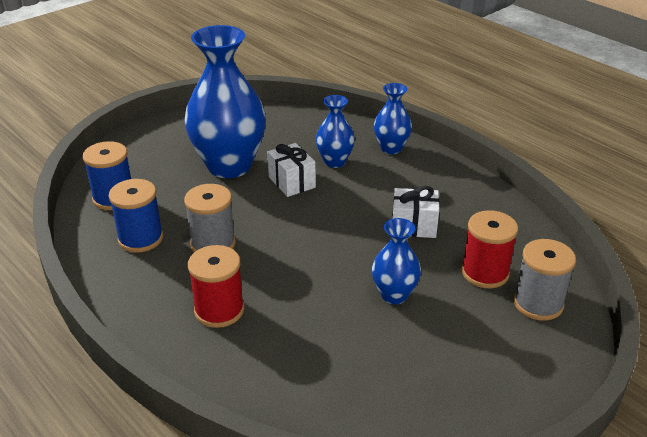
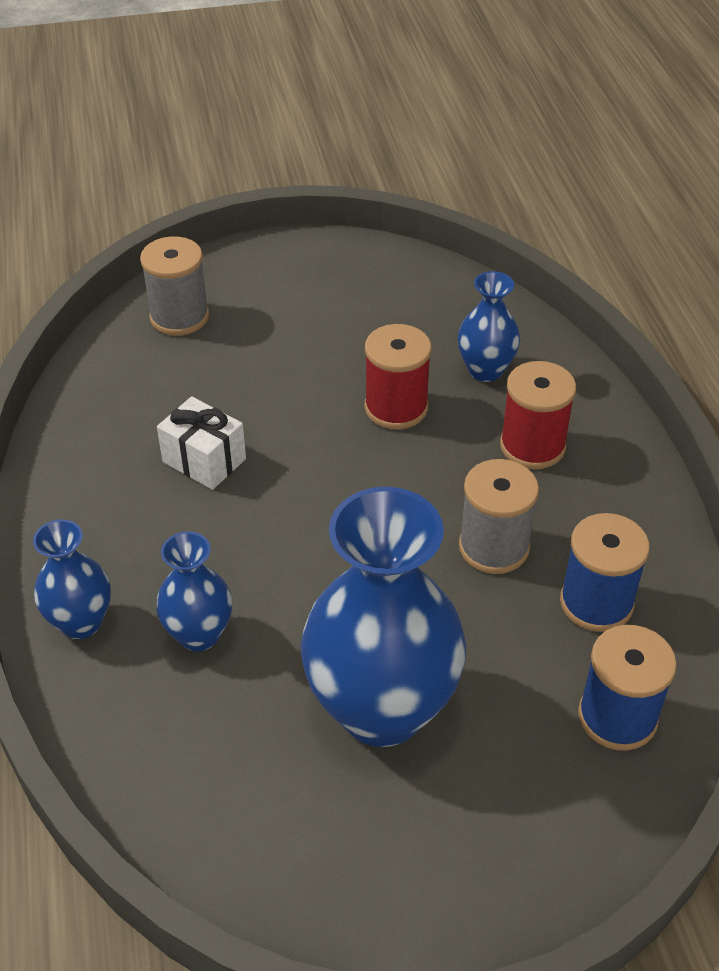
camera: 150 degrees left, 10 degrees up
(292, 182) = (304, 618): white gift -> none
(394, 295) = (318, 384): blue vase -> blue vase (485, 370)
(485, 273) = (192, 367): red spool -> red spool (396, 408)

